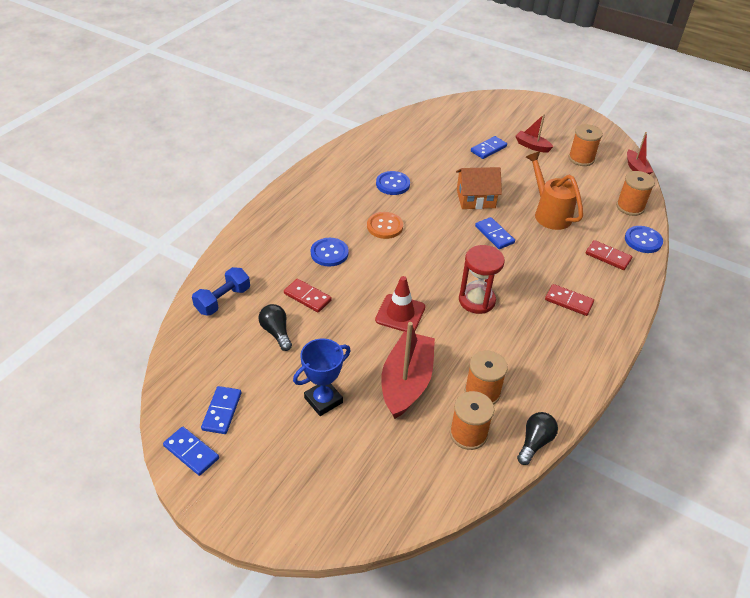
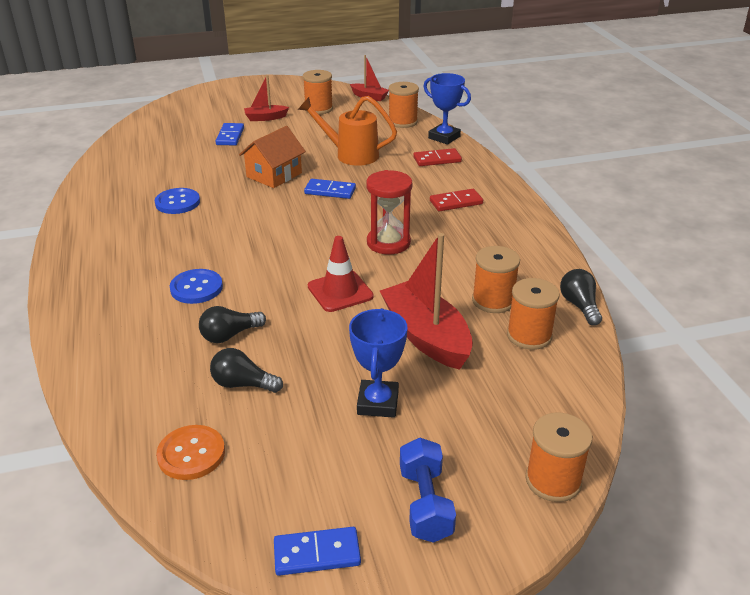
camera: 45 degrees left, 10 degrees down
(222, 411) = (292, 491): blue domino -> none
(223, 300) = (135, 398): blue dumbbell -> blue dumbbell (425, 504)
(307, 297) = (229, 335): red domino -> black light bulb
(345, 527) = (553, 480): none -> orange spool
(385, 226) = (221, 237): orange button -> orange button (191, 454)
(643, 240) = (444, 137): blue button -> blue trophy

